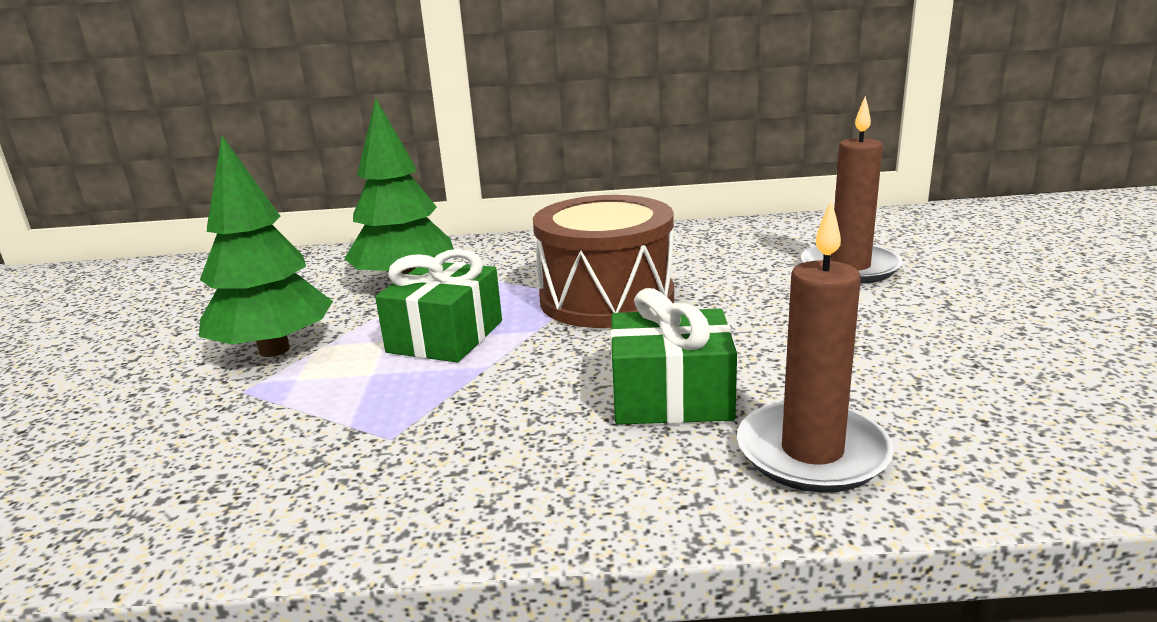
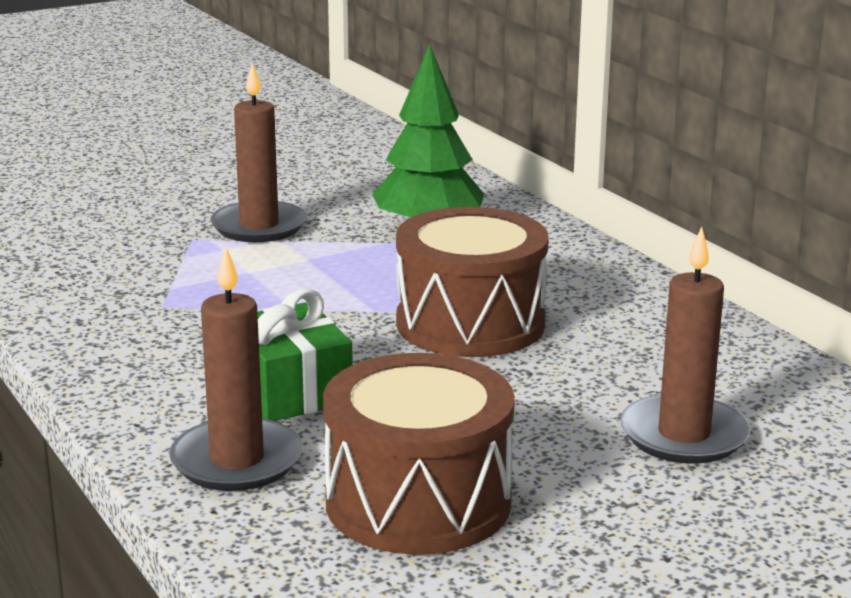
camera: 60 degrees right, 0 degrees up
(274, 350) = (259, 226): green tree -> brown candle
(445, 337) = (331, 278): green gift -> none
(929, 375) = (418, 502): none -> brown drum

